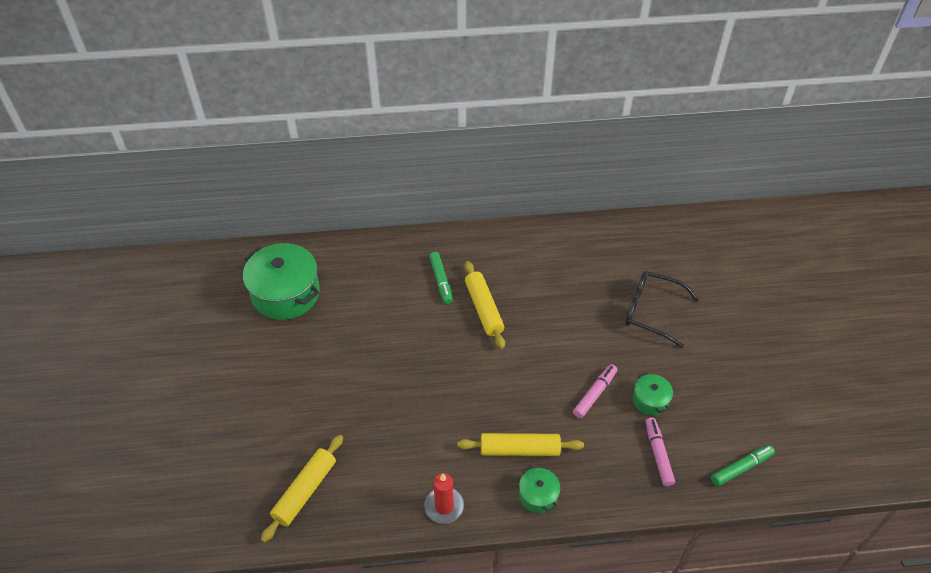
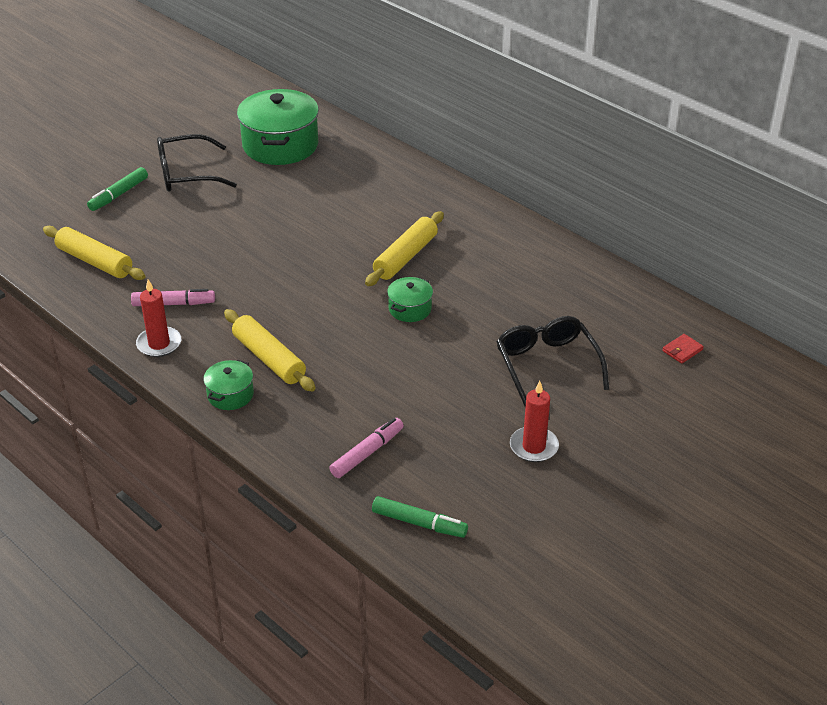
camera: 50 degrees right, 10 degrees down
(257, 369) = (186, 174): none -> black glasses
(305, 491) = (95, 261): yellow rolling pin -> yellow rolling pin turned 45 degrees clockwise
(441, 281) = (405, 216): green marker -> green marker (118, 194)
(595, 394) = (391, 375): pink marker -> pink marker (173, 304)
(650, 400) = (428, 417): green pot -> green pot (410, 309)
(690, 244) = (682, 350): none -> red wallet
(717, 367) = (534, 447): none -> red candle

